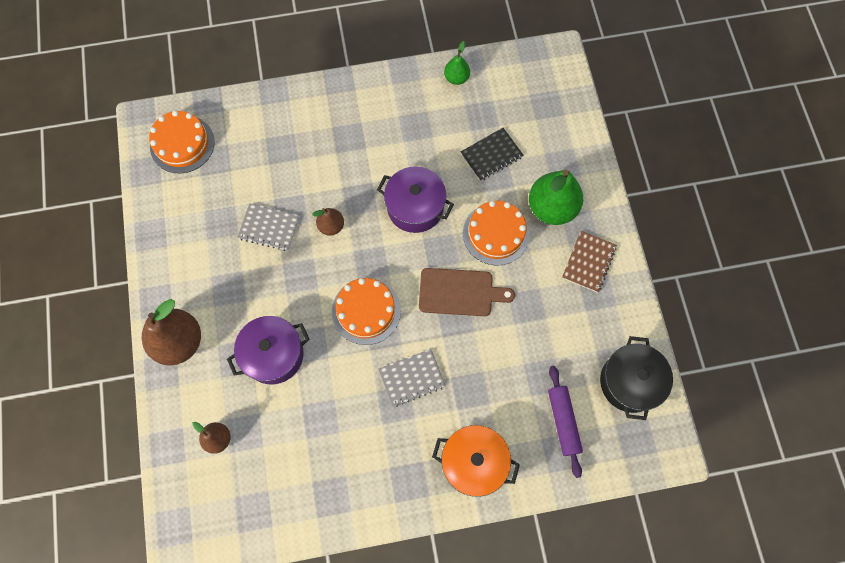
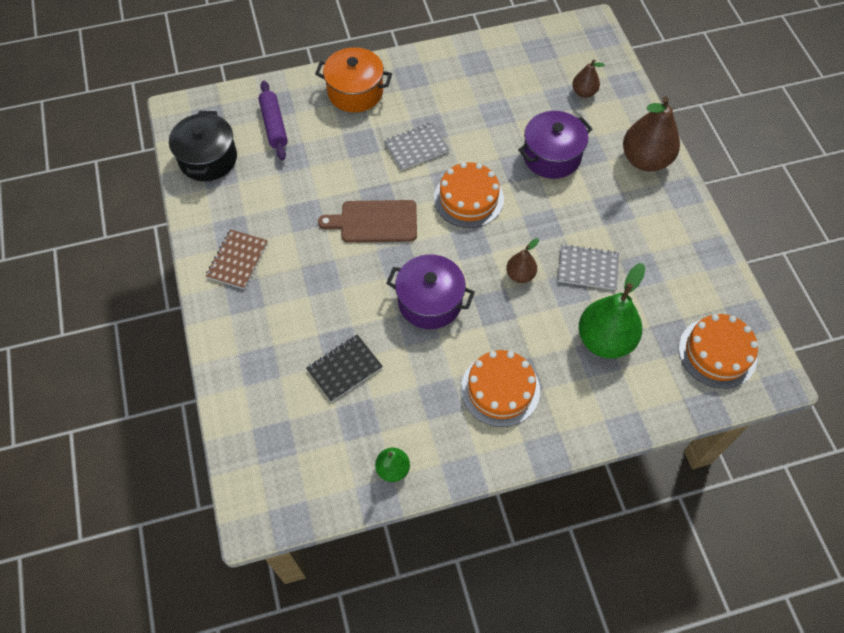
camera: 175 degrees right, 10 degrees down
(496, 233) = (338, 281): orange cake -> orange cake (500, 389)
(551, 208) = (274, 313): green pear -> green pear (605, 340)

